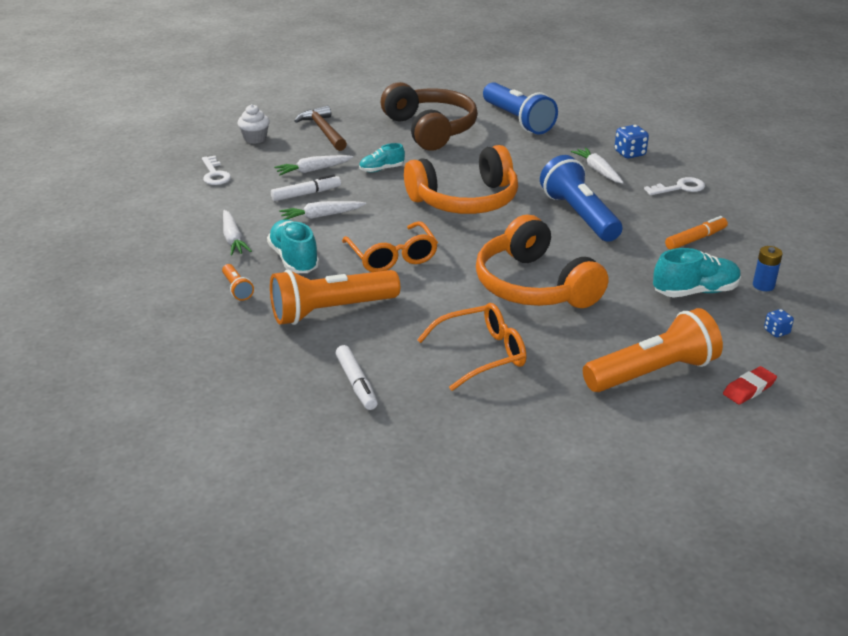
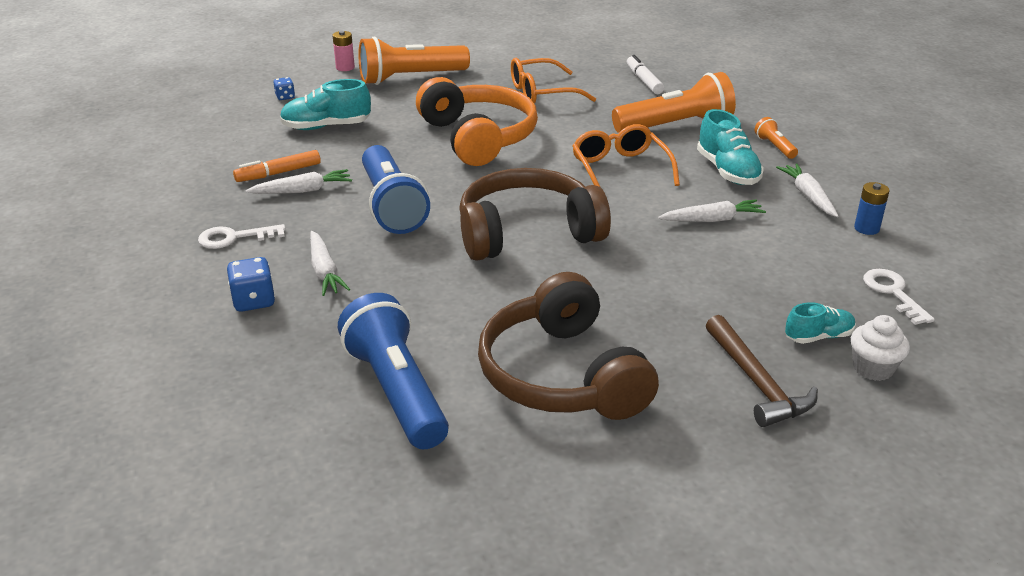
camera: 175 degrees left, 0 degrees up
(306, 194) = (742, 252): white marker -> none
(313, 170) = (746, 293): white carrot -> white carrot (302, 190)
(381, 169) = (643, 289): turquoise shoe -> turquoise shoe (818, 336)
(465, 200) = (527, 233): orange headphones -> brown headphones
(749, 389) = (345, 67): red eraser -> pink battery
(763, 285) = (256, 129): blue battery -> blue battery (866, 228)

